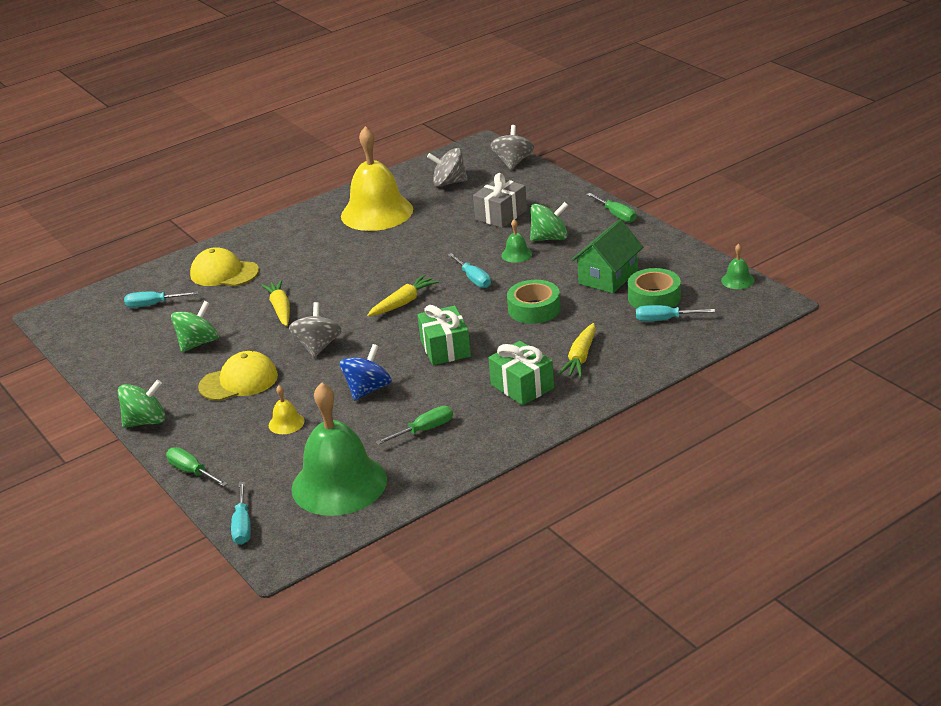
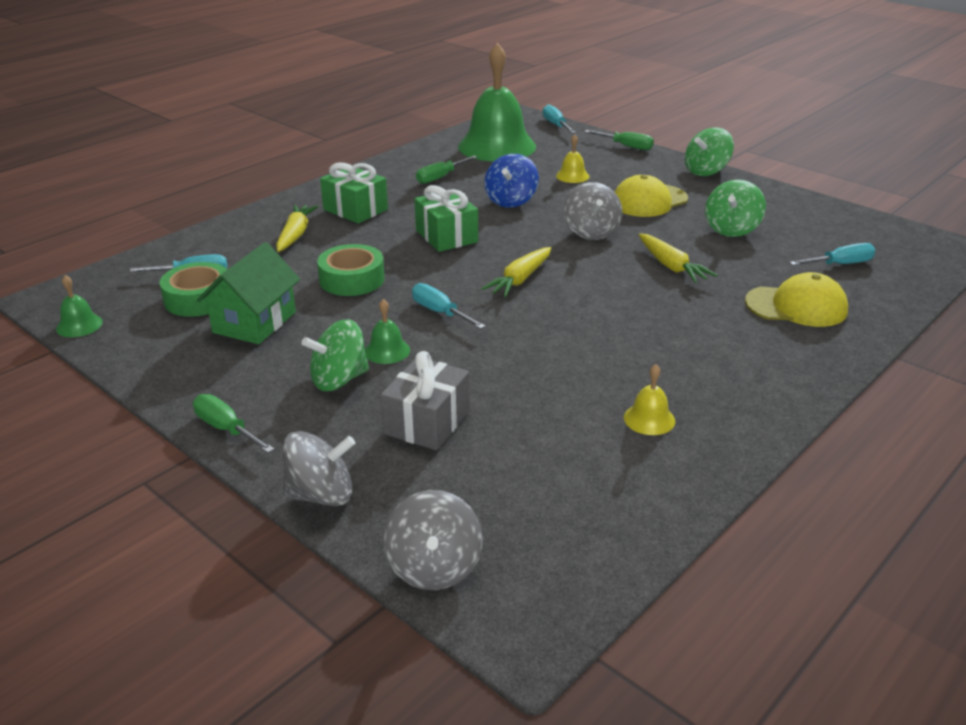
camera: 165 degrees right, 0 degrees up
(377, 212) = (649, 419): yellow bell -> yellow bell, size x0.40
(449, 183) = (551, 497): grey spinning top -> grey spinning top (321, 495)

